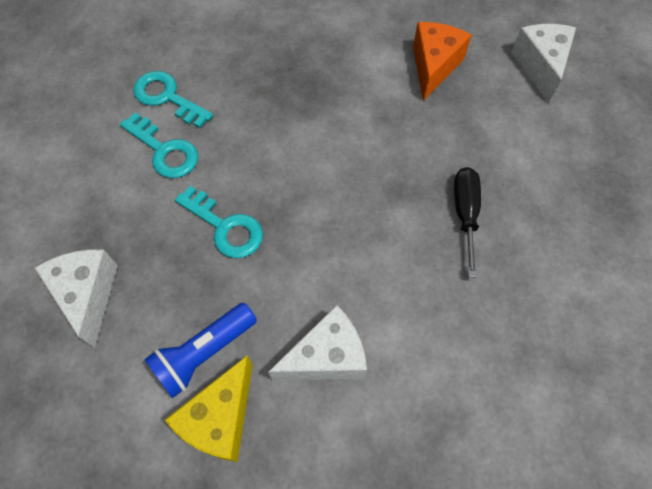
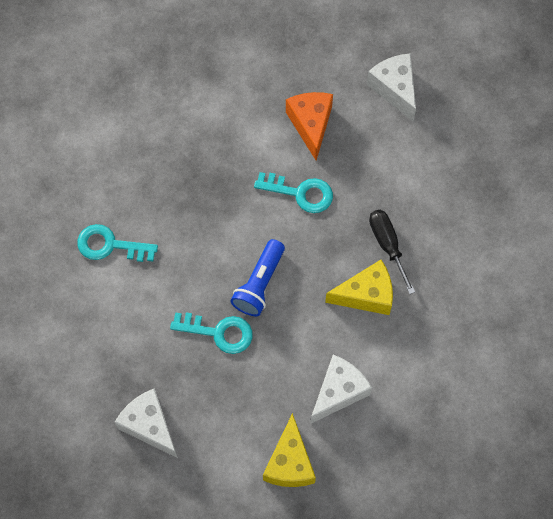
camera: 25 degrees left, 5 degrees up
(164, 151) = (136, 292): turquoise key -> turquoise key (300, 193)
(204, 353) = (255, 427): blue flashlight -> blue flashlight (259, 284)
(415, 258) = (366, 295): none -> yellow cheese

